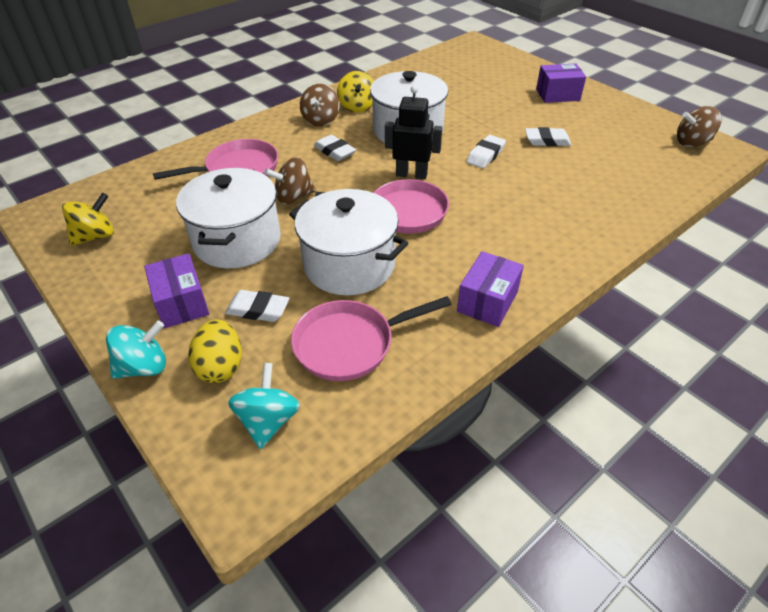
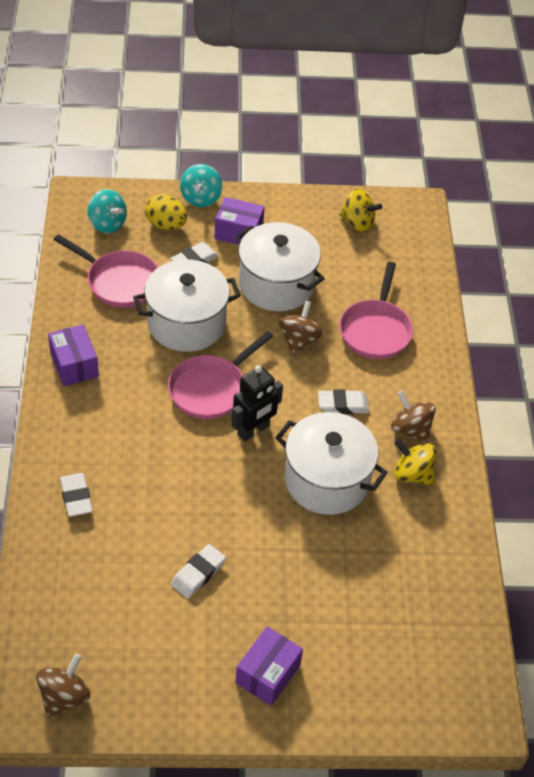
camera: 125 degrees right, 5 degrees up
(95, 236) = (357, 223): yellow spinning top -> yellow spinning top turned 60 degrees counterclockwise
(350, 344) = (119, 282): pink pan -> pink pan turned 105 degrees clockwise
(485, 155) = (227, 504): white eraser -> white eraser (76, 497)

